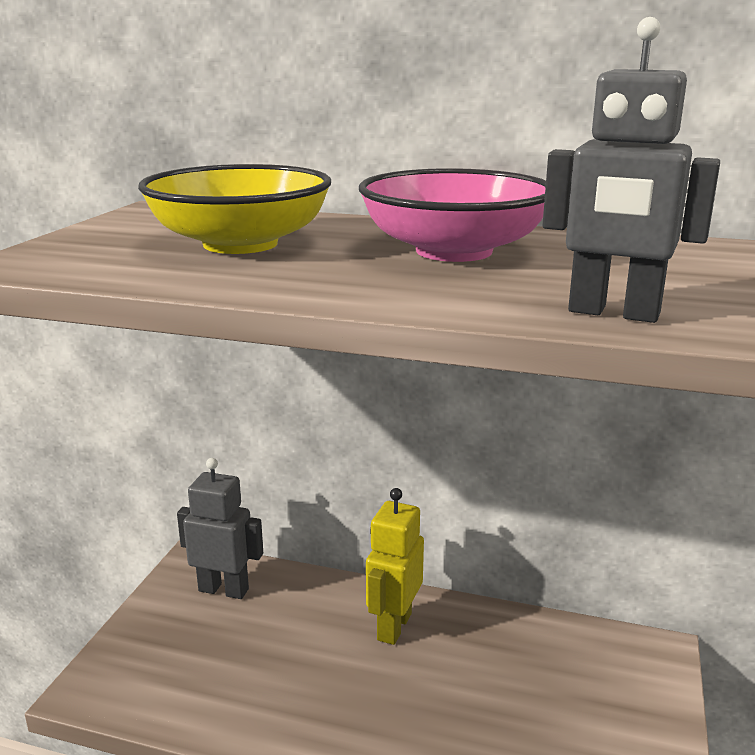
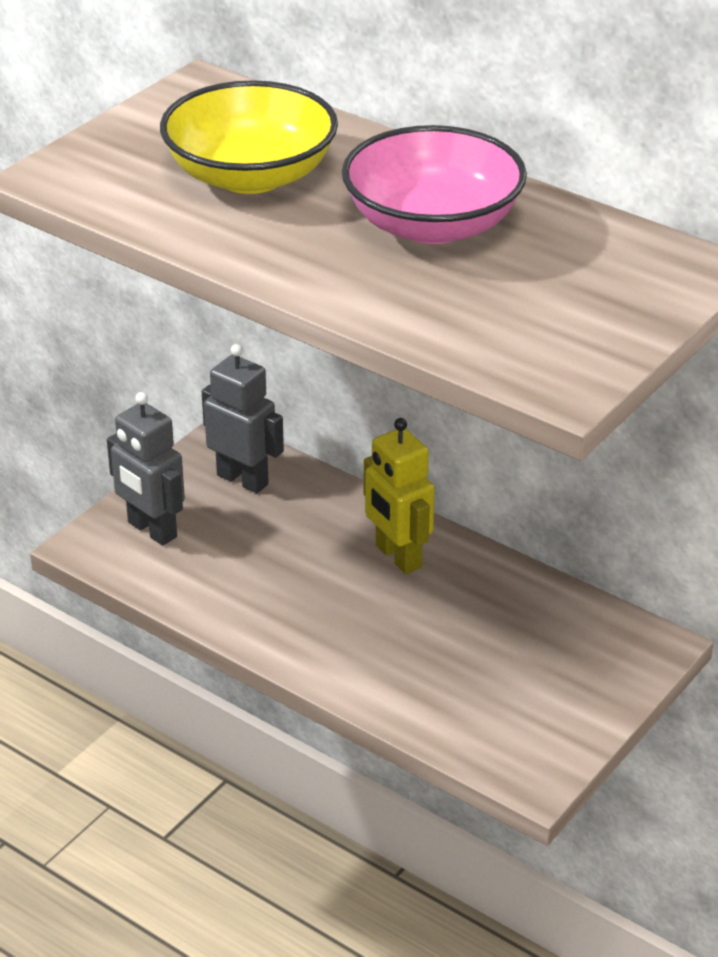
camera: 20 degrees right, 15 degrees up
(393, 626) = (397, 557): yellow robot -> yellow robot turned 75 degrees counterclockwise
(613, 313) = (477, 342): grey robot -> grey robot (151, 530)

